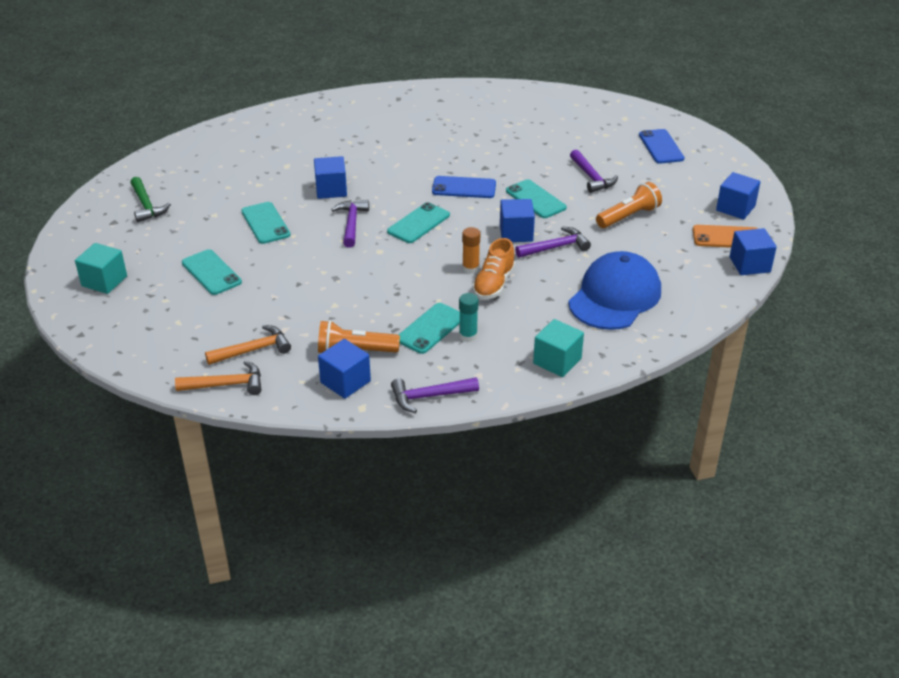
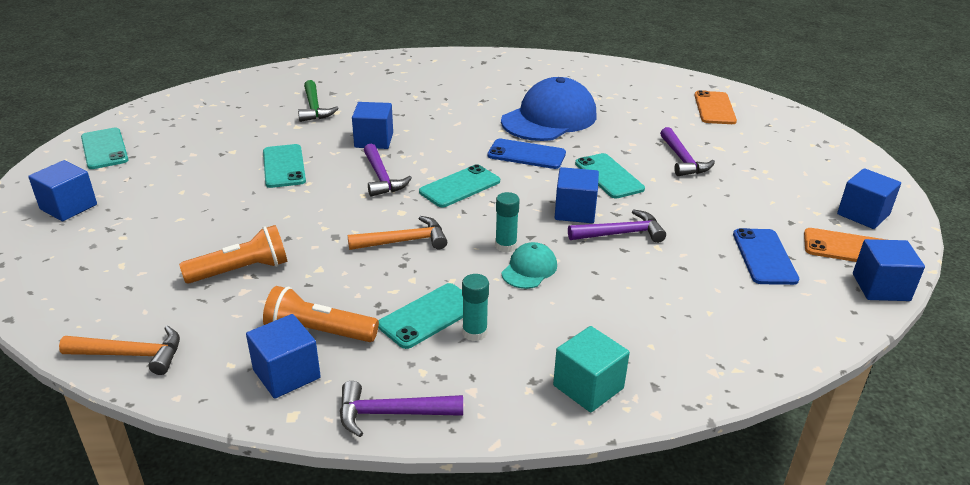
camera: 10 degrees right, 5 degrees down
(104, 281) = (68, 207): turquoise cube -> blue cube
(146, 205) = (165, 134): green hammer -> green hammer (314, 108)
(211, 272) = (193, 212): turquoise phone -> turquoise phone (104, 149)
(253, 350) = (190, 313): orange hammer -> orange hammer (404, 241)
(352, 223) = (381, 178): purple hammer -> purple hammer turned 150 degrees clockwise
(470, 268) = (506, 246): orange glue stick -> turquoise glue stick
(493, 284) = (529, 269): orange shoe -> turquoise cap
(610, 124) = (714, 108): none -> orange phone
(615, 296) = (687, 306): blue cap -> blue cap (549, 118)
(628, 216) = (721, 208): orange flashlight -> orange flashlight (241, 270)
(661, 147) = (772, 137): blue phone -> blue phone (764, 257)

